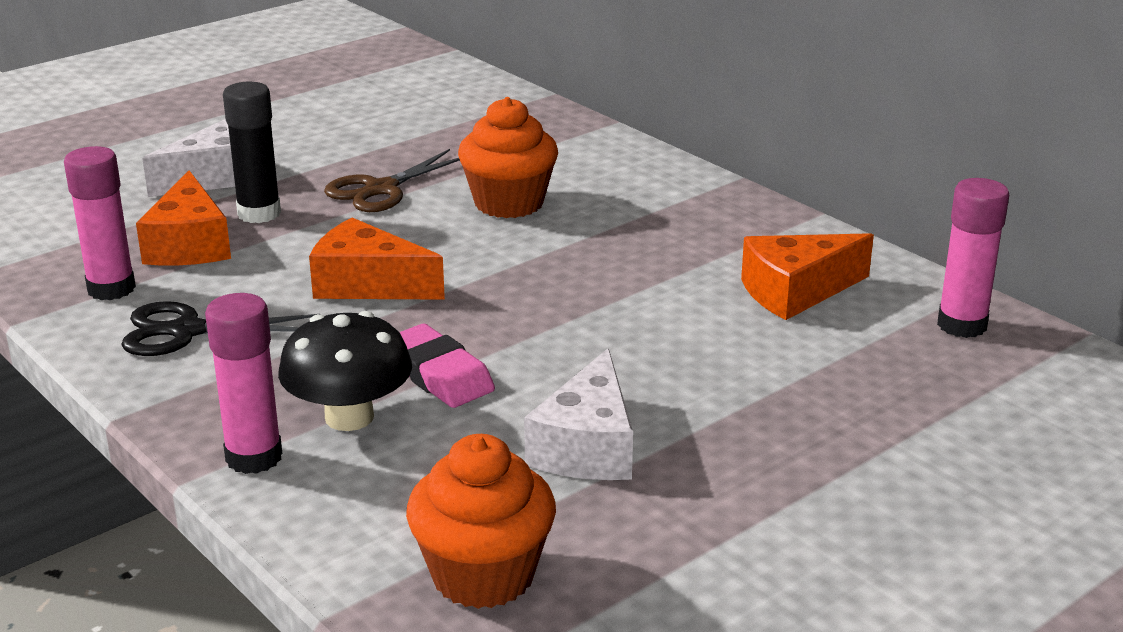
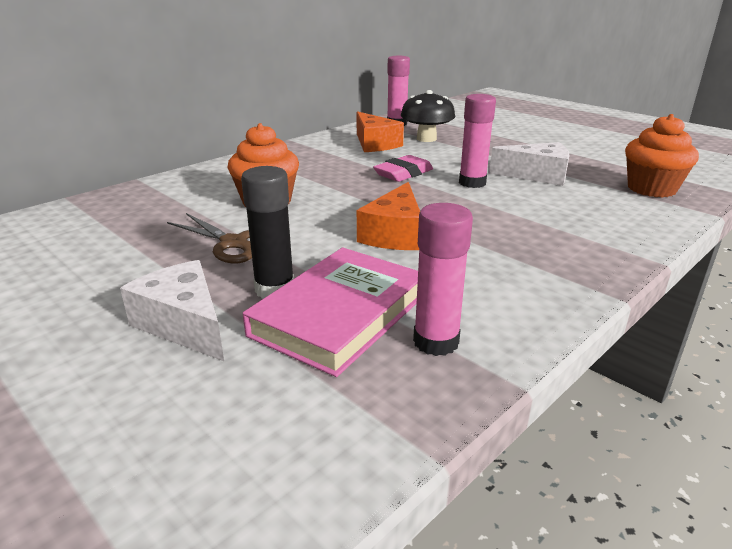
camera: 95 degrees left, 0 degrees up
(187, 331) = (490, 291): black scissors -> none
(189, 244) = (339, 315): orange cheese -> pink book
(254, 457) = (620, 246): pink glue stick -> pink glue stick (472, 183)
(349, 417) = (556, 225): black mushroom -> black mushroom (426, 139)
(438, 374) = (495, 207): pink eraser -> pink eraser (403, 173)

